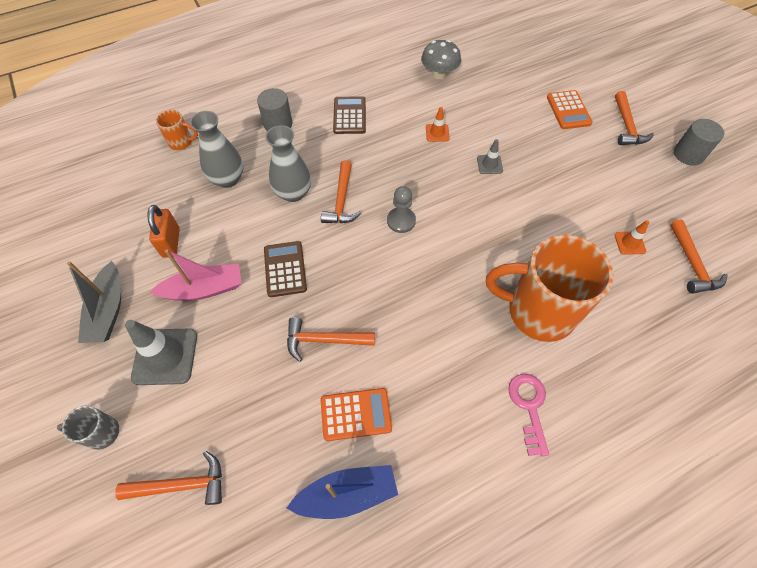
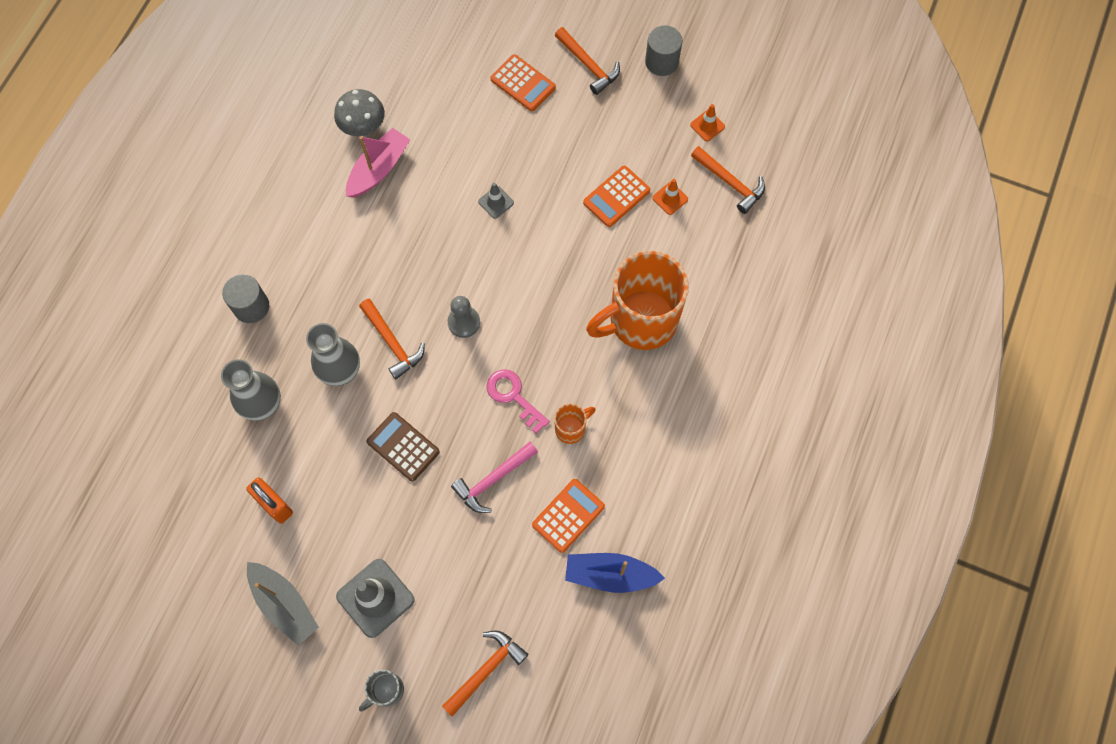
camera: 40 degrees left, 10 degrees up
(181, 142) = (172, 401): orange mug -> orange mug (571, 428)
(204, 289) = (349, 520): pink boat -> pink boat (379, 169)
(324, 340) = (493, 479): orange hammer -> pink hammer
(347, 494) = (610, 575): blue boat -> blue boat turned 120 degrees counterclockwise
(349, 116) = (316, 243): brown calculator -> none
(437, 133) = (419, 201): orange traffic cone -> orange traffic cone (707, 126)
(529, 407) = (689, 406): pink key -> pink key (513, 396)
(585, 215) = (616, 196): none -> orange calculator

